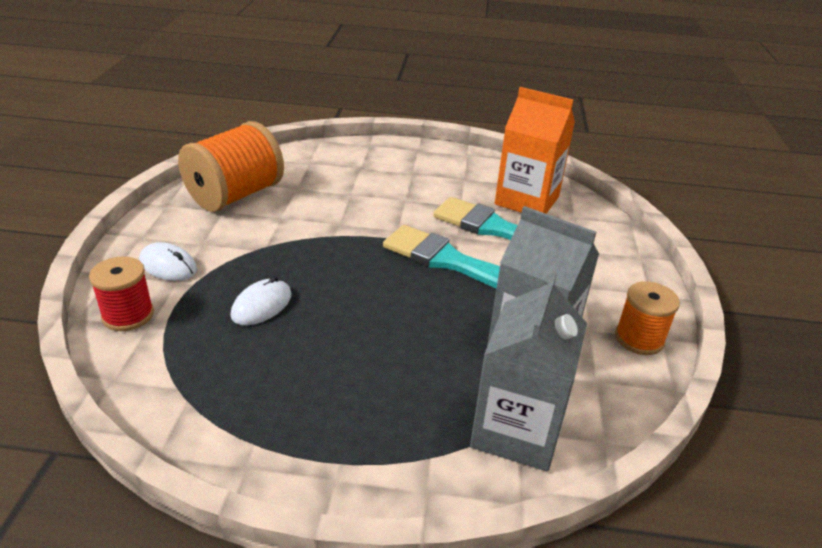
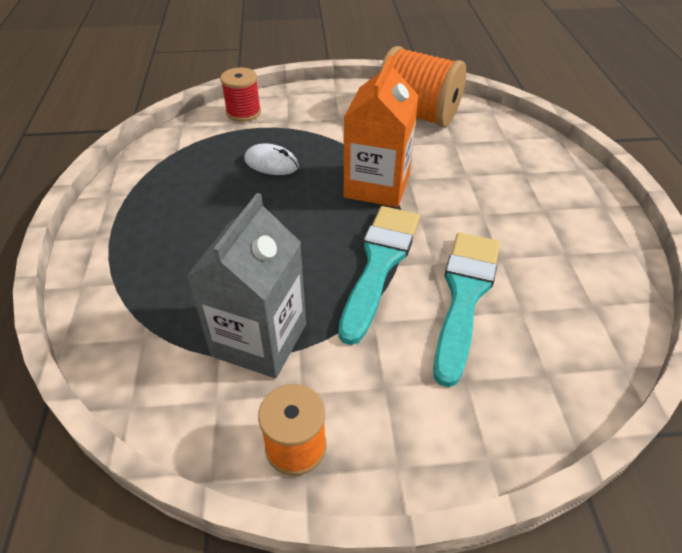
camera: 80 degrees right, 10 degrees up
(168, 266) = (304, 112): white mouse -> none
(517, 430) = (142, 335): grey carton -> none
(527, 200) = (554, 318): orange carton -> orange carton (377, 186)

